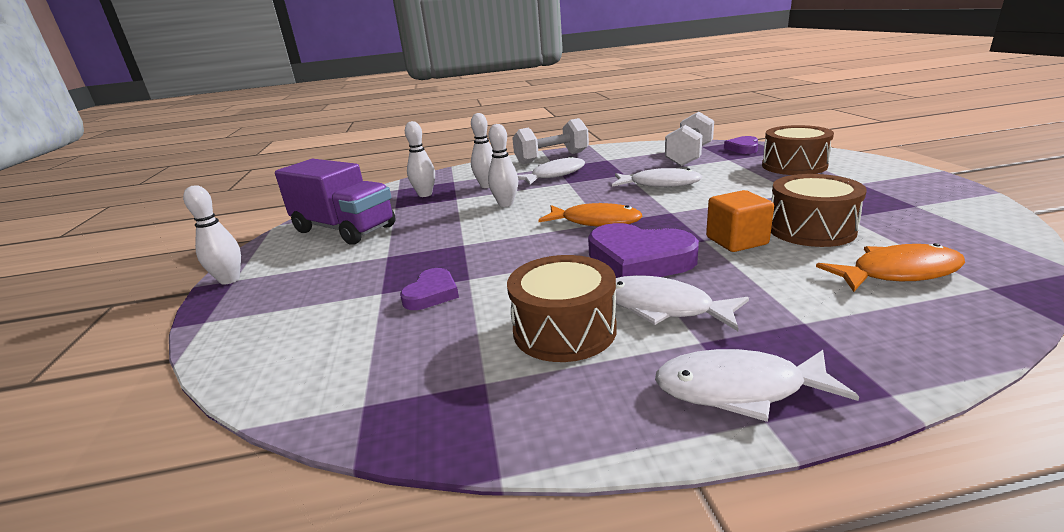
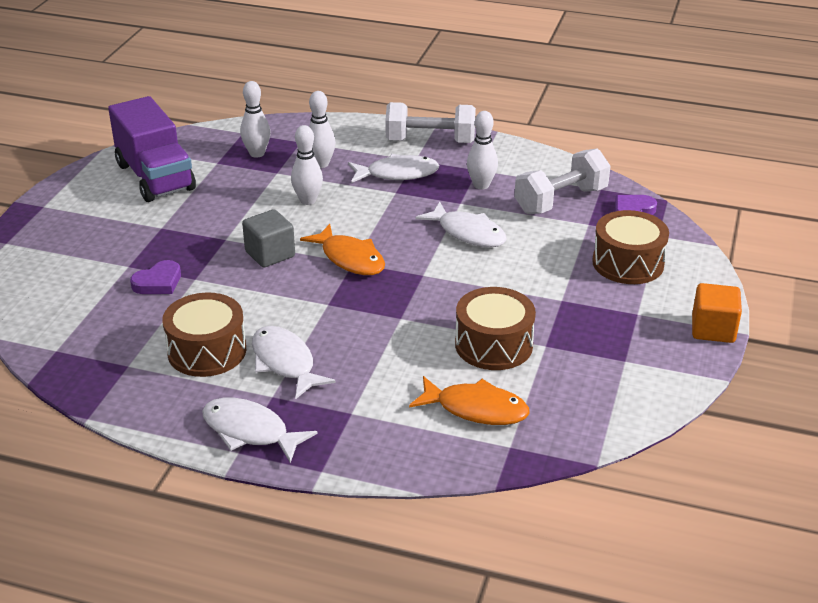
camera: 25 degrees right, 10 degrees up
(229, 280) = (40, 205): white bowling pin -> white bowling pin (481, 185)
(520, 240) = (270, 254): none -> grey cube
(639, 260) = (326, 315): purple heart -> none
(736, 241) = (421, 330): orange cube -> orange cube (713, 329)

